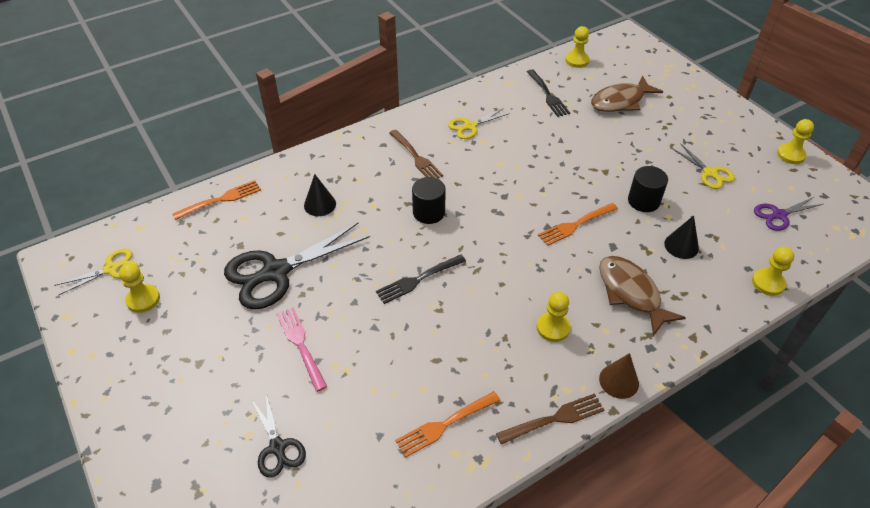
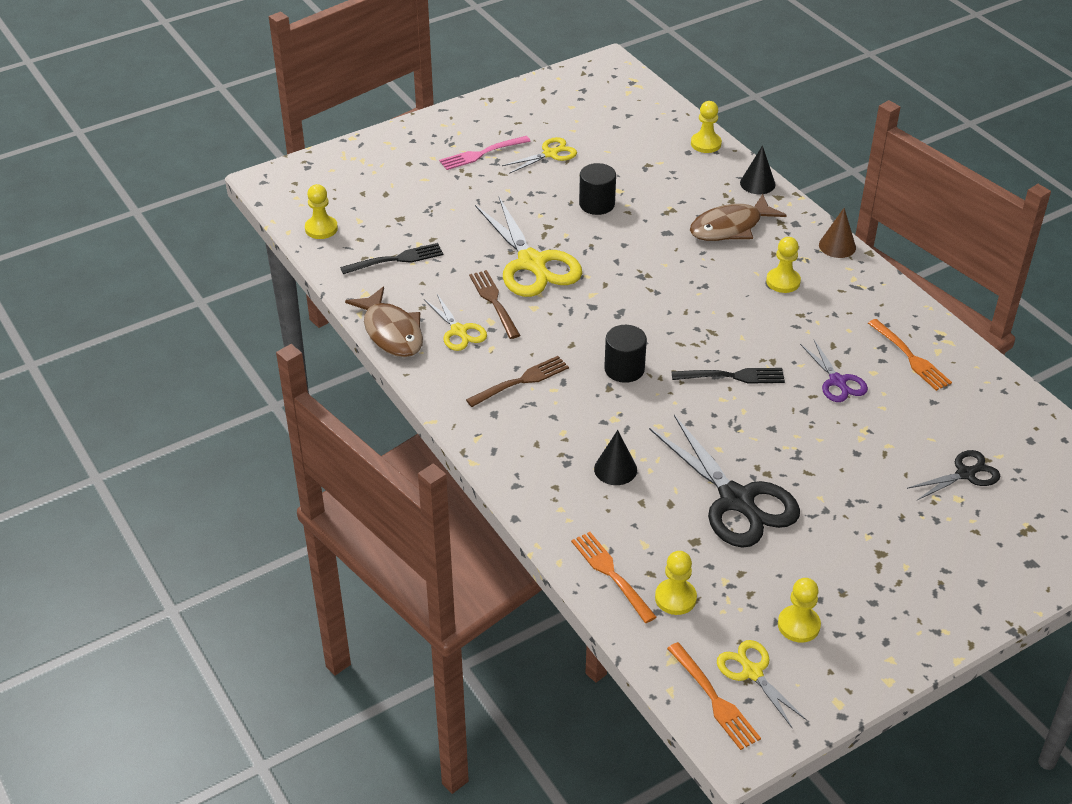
camera: 90 degrees left, 5 degrees down
(301, 345) = (840, 467): pink fork -> pink fork (482, 153)
(419, 279) = (732, 376): black fork -> black fork turned 60 degrees counterclockwise
(553, 419) = (887, 288): brown fork -> brown fork (494, 302)
(554, 162) = (532, 263): none -> yellow scissors
(576, 224) = (636, 255): orange fork -> orange fork (713, 698)
(620, 101) = (416, 201): brown fish -> brown fish (391, 332)
(681, 246) = (662, 188): black cone -> black cone (757, 183)
(778, 215) = (613, 121): purple scissors -> purple scissors (838, 382)
(790, 155) = (520, 97): yellow pawn -> yellow pawn (675, 598)

